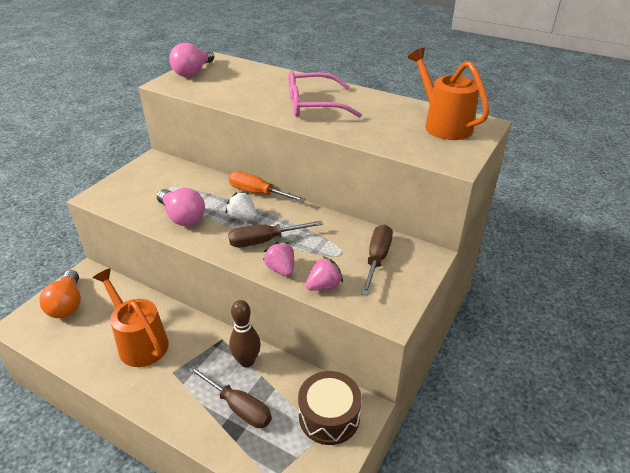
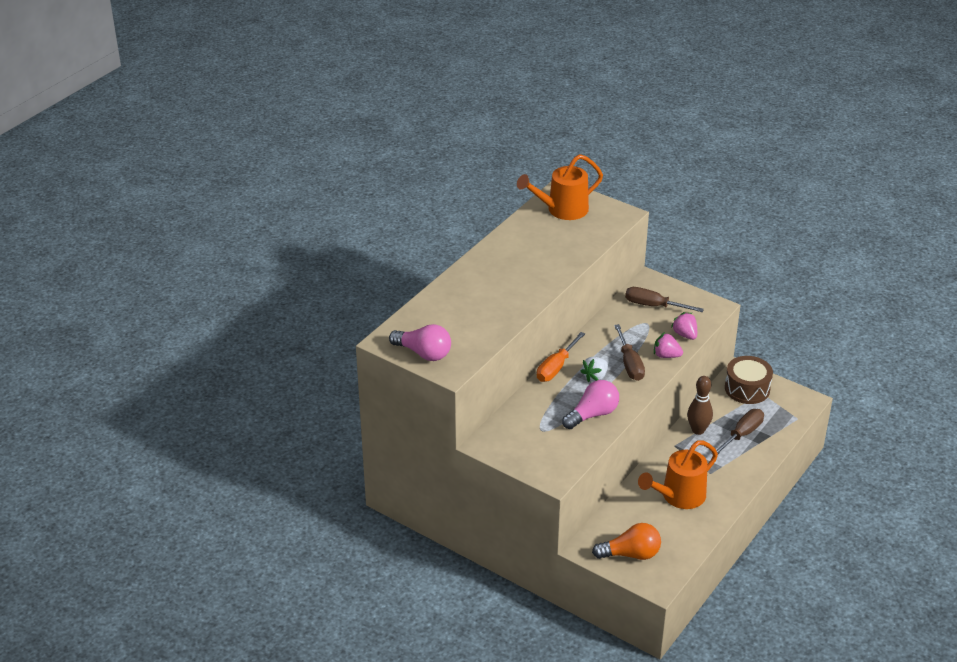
camera: 85 degrees left, 0 degrees up
(281, 269) = (666, 355): pink strawberry -> pink strawberry turned 45 degrees clockwise
(313, 105) = (517, 275): pink glasses -> none

